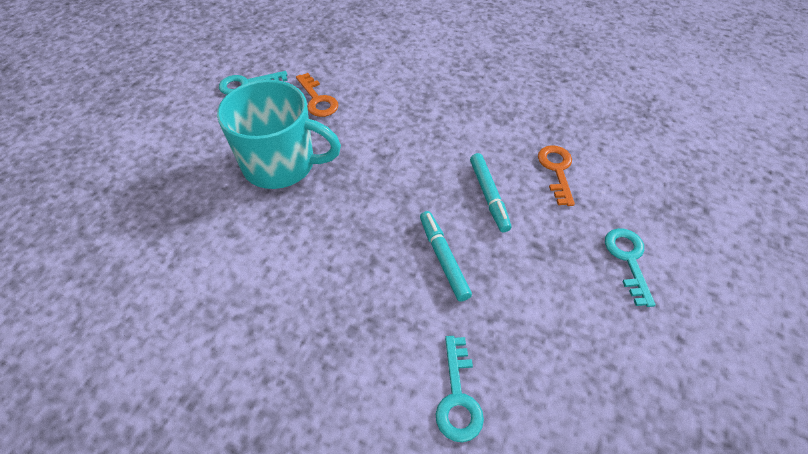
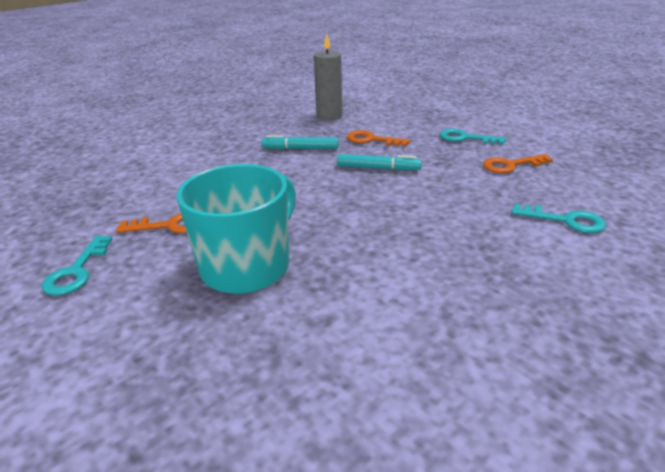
camera: 65 degrees left, 20 degrees down
(443, 258) = (431, 200): turquoise marker -> turquoise marker (300, 149)
(575, 323) = (511, 165): none -> orange key
(596, 114) = (329, 116): none -> grey candle

